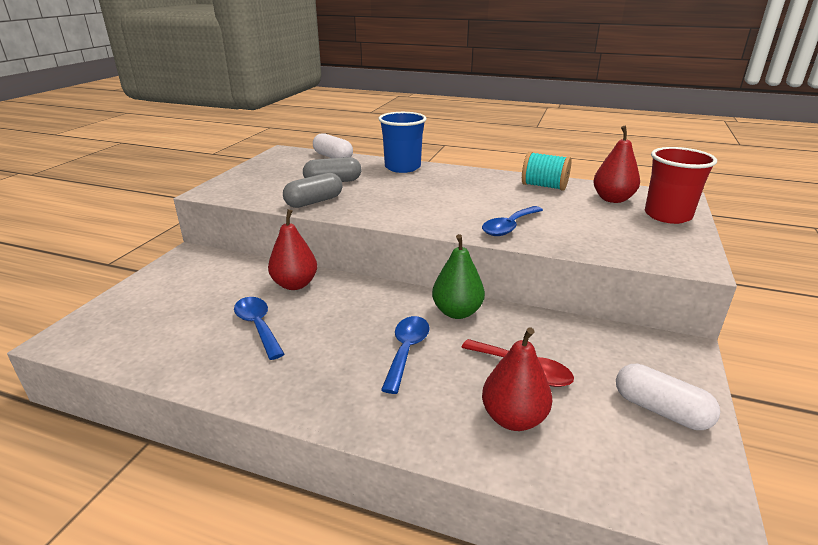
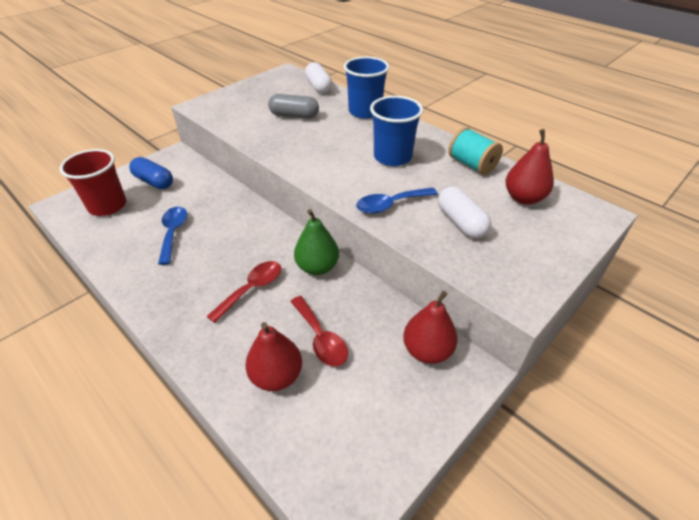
camera: 25 degrees right, 15 degrees up
(184, 285) = (154, 182): none -> blue capsule
(295, 284) = (223, 203): red pear -> red pear (427, 350)
(314, 202) = (261, 135): grey capsule -> none
(406, 351) = (252, 289): blue spoon -> red spoon
(468, 194) = (392, 157): none -> blue cup
(660, 410) = (394, 417): white capsule -> white capsule (461, 222)
(667, 215) = (559, 234): red cup -> red cup (107, 206)

